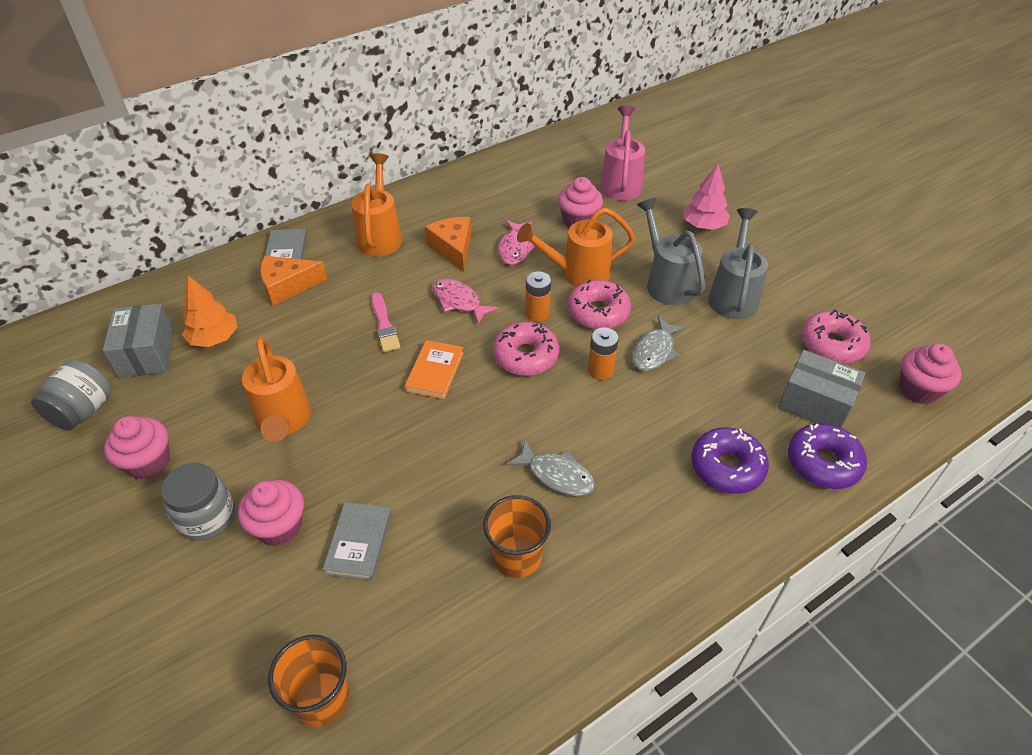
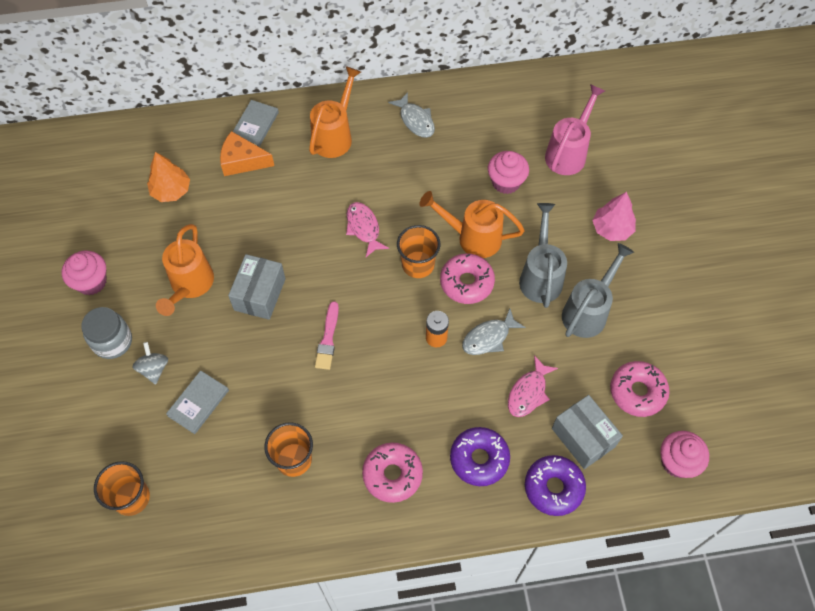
camera: 25 degrees right, 15 degrees up
(83, 411) = (64, 220): grey jar -> none
(147, 354) = (121, 187): grey box -> grey box (260, 294)
(279, 527) = (154, 369): pink cupcake -> grey spinning top
(384, 325) = (297, 228): pink brush -> pink brush (328, 338)
(435, 371) = (313, 287): orange book -> none
(453, 248) = (386, 172): orange cheese -> none
(515, 248) = (436, 191): pink fish -> pink fish (528, 392)
(525, 356) = (387, 301): pink donut -> pink donut (392, 474)
(537, 314) = (418, 264): orange battery -> orange cup
(557, 475) = (354, 411): grey fish -> grey fish (415, 120)

